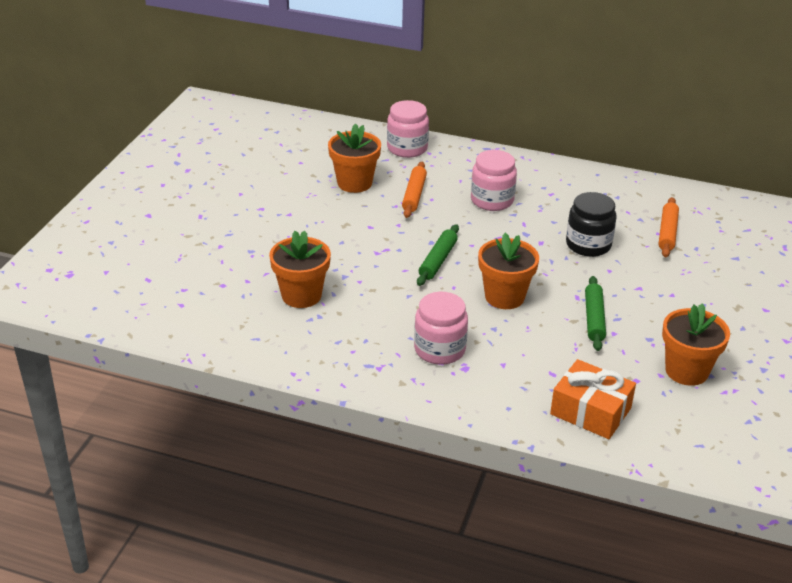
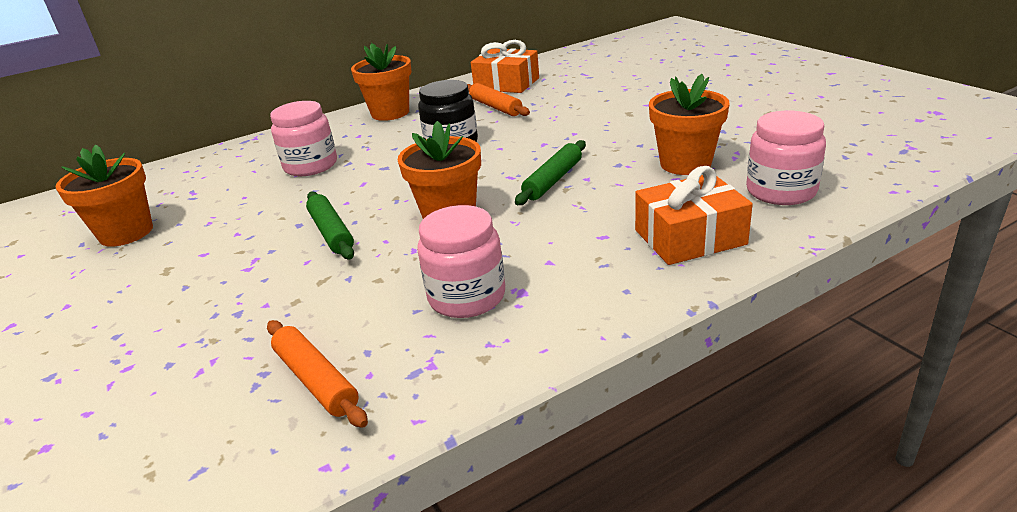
camera: 45 degrees left, 5 degrees down
(301, 295) = (203, 370): orange flower pot -> orange flower pot (390, 113)
(407, 148) = (154, 179): pink jar -> pink jar (781, 191)
(414, 195) = (218, 204): orange rolling pin -> orange rolling pin (316, 380)
(594, 318) = (553, 180): green rolling pin -> green rolling pin turned 75 degrees clockwise
(714, 215) = (507, 84): none -> orange gift

